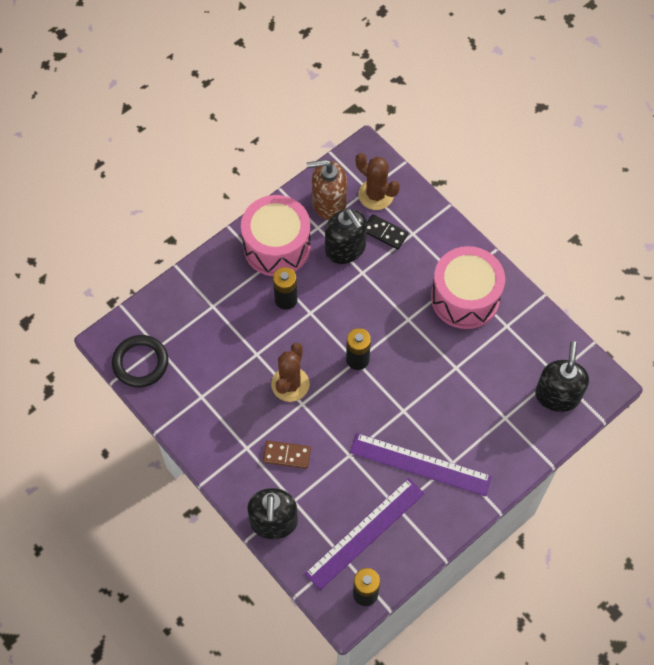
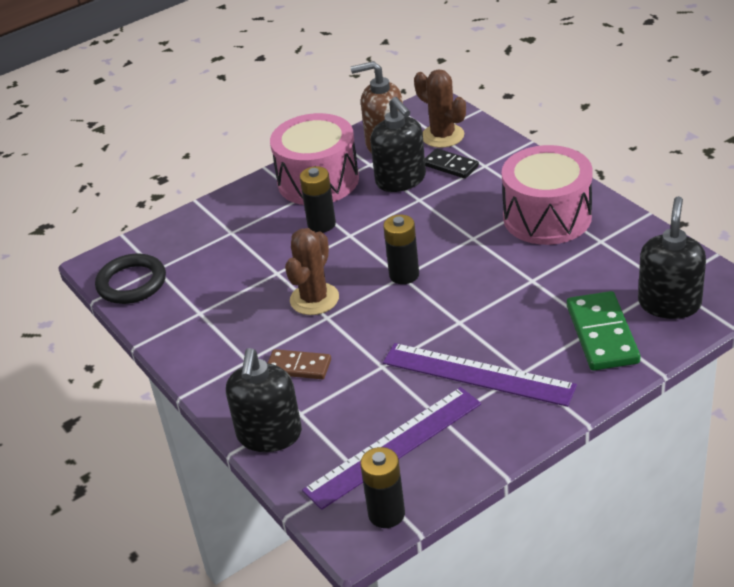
camera: 10 degrees right, 25 degrees down
(508, 426) = (602, 334): none -> green domino

